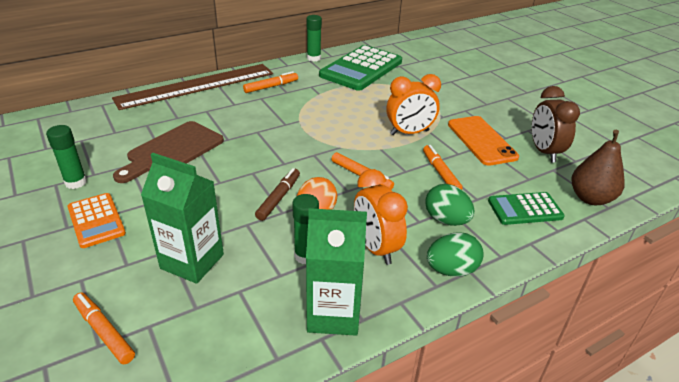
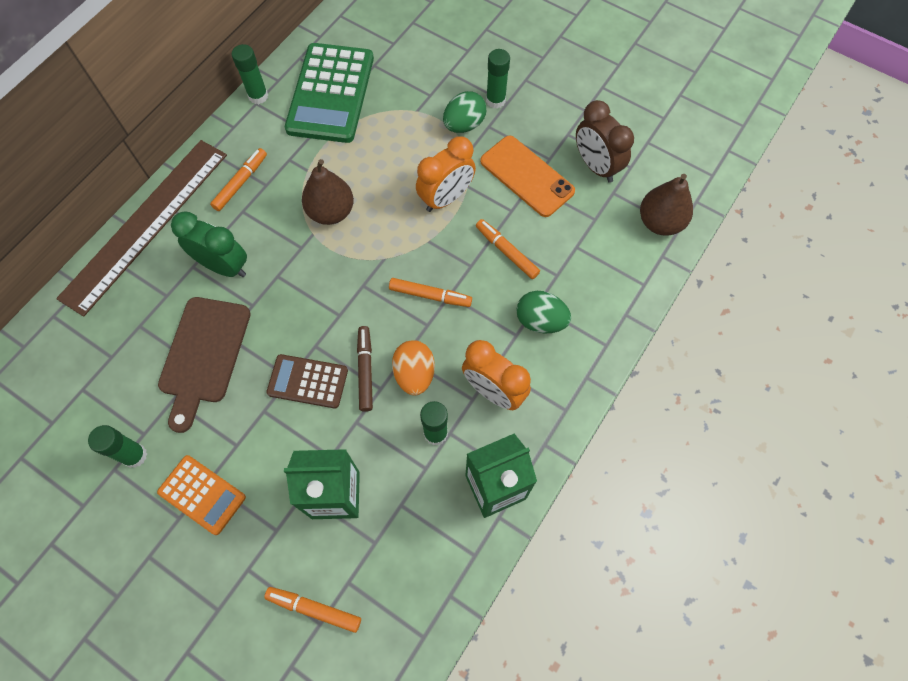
camera: 25 degrees left, 30 degrees up
(226, 116) = (224, 266): none -> green clock
(230, 189) = (307, 381): none -> brown calculator
(320, 115) = (331, 212): none -> brown pear
(451, 270) = (571, 384): green egg -> green egg (464, 125)
(478, 100) = (495, 100): none -> green glue stick
(525, 209) = (606, 269): green calculator -> none

